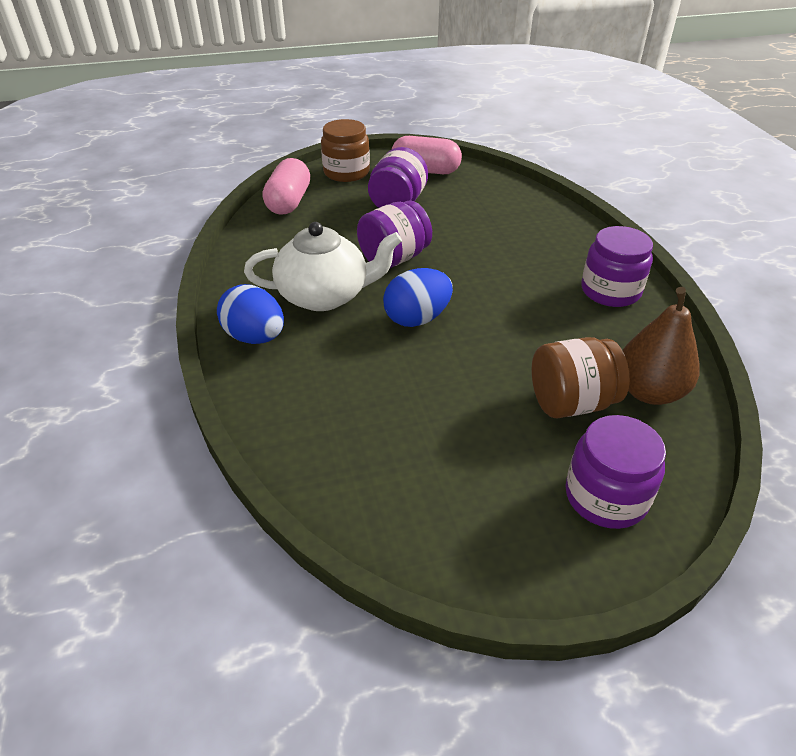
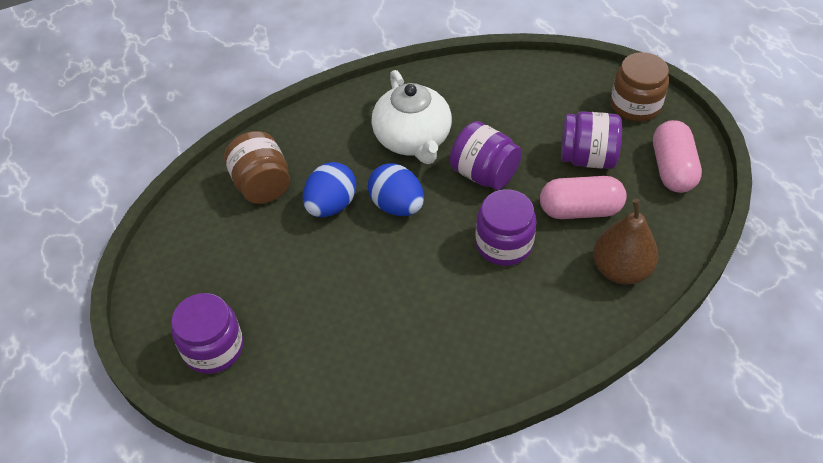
camera: 80 degrees right, 10 degrees up
(255, 337) = (349, 112): blue egg -> blue egg (331, 205)
(289, 202) = (555, 78): pink capsule -> pink capsule (580, 210)
(571, 402) = (310, 323): brown jar -> brown jar (262, 185)
(610, 291) = (482, 353): purple jar -> purple jar (504, 244)
(649, 391) = (333, 382): brown pear -> brown pear (620, 269)

